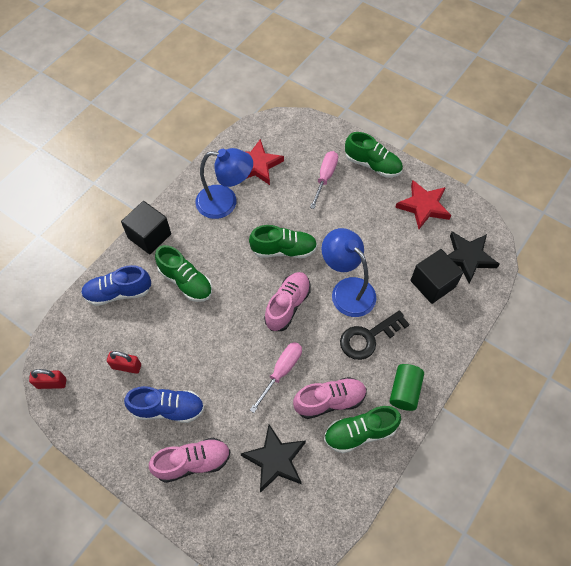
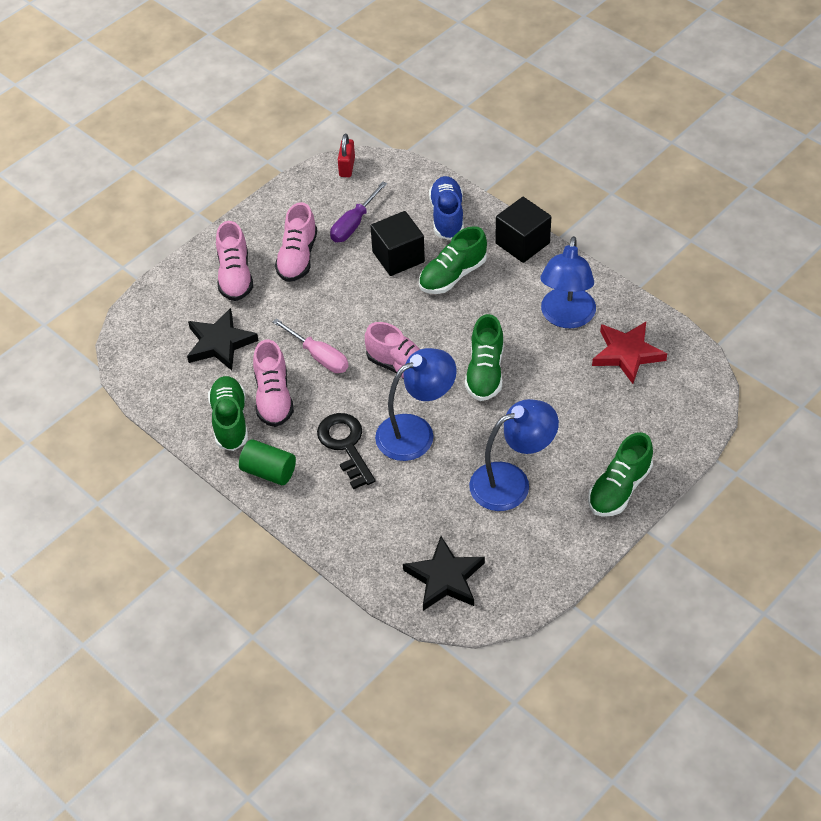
camera: 100 degrees right, 10 degrees down
(126, 366) = (354, 224): red padlock -> purple screwdriver
(168, 409) = (297, 257): blue shoe -> pink shoe
(325, 177) = (600, 429): pink screwdriver -> none
(380, 225) = (511, 482): none -> blue lamp
(423, 206) = (538, 540): red star -> none
(432, 284) = (409, 528): black cube -> black cube (398, 257)

